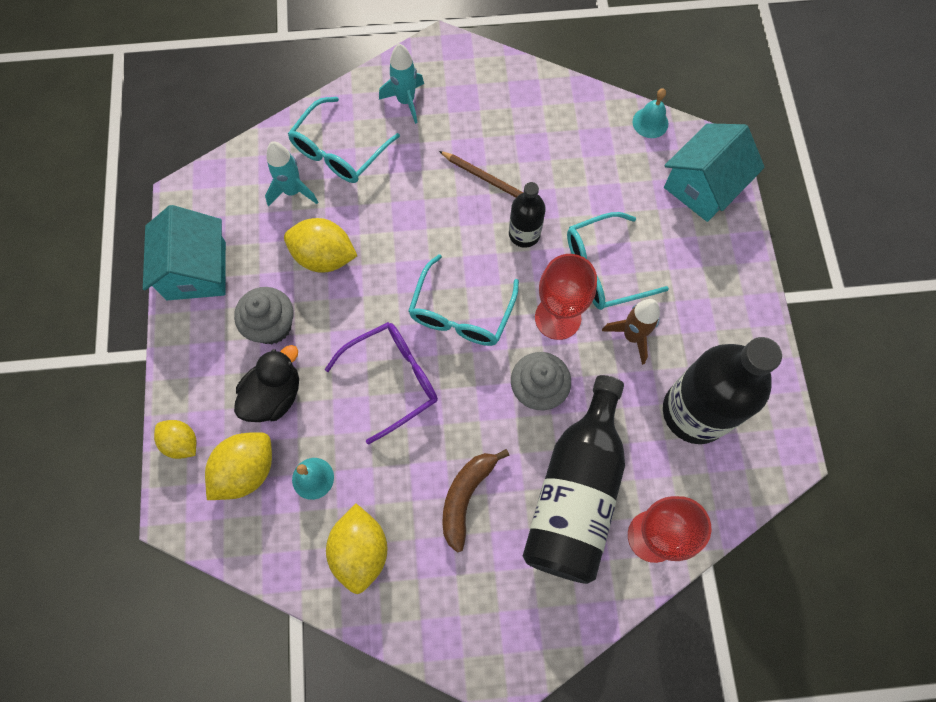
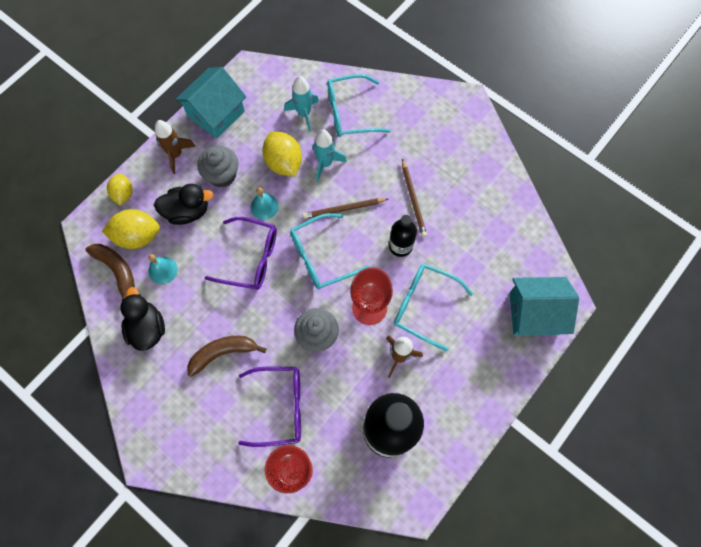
camera: 45 degrees right, 0 degrees up
(197, 350) = (176, 155): none -> brown rocket
(263, 527) = (117, 271): none -> brown banana
(360, 551) = (147, 328): yellow lemon -> black duck
(406, 101) = (414, 115): turquoise rocket -> turquoise rocket (325, 163)
(433, 248) = (343, 209): none -> brown pencil
(576, 492) = (279, 407): black bottle -> purple glasses
(650, 122) = (543, 248): turquoise bell -> turquoise bell (264, 206)

